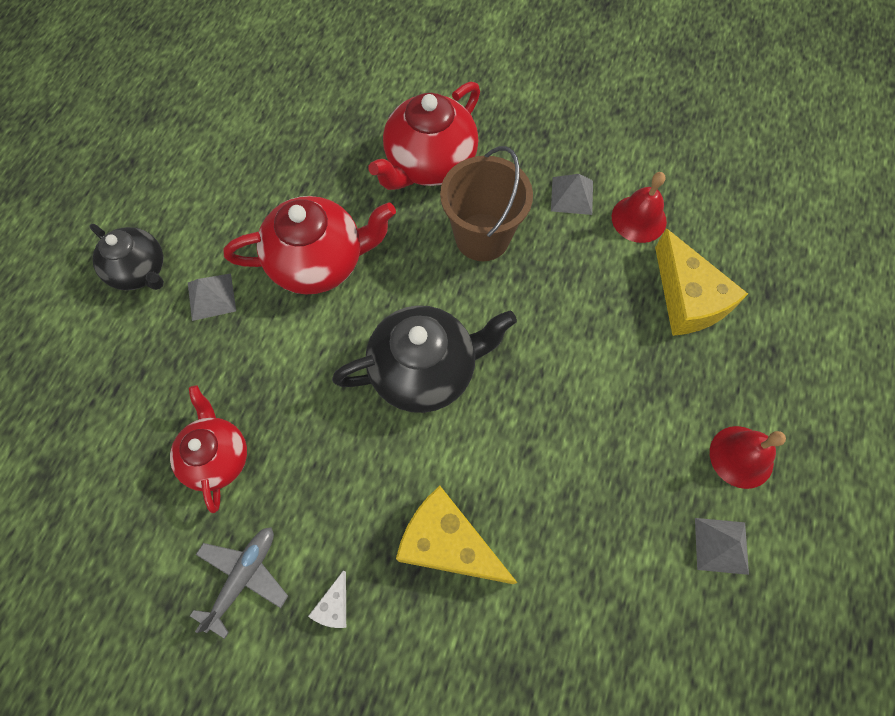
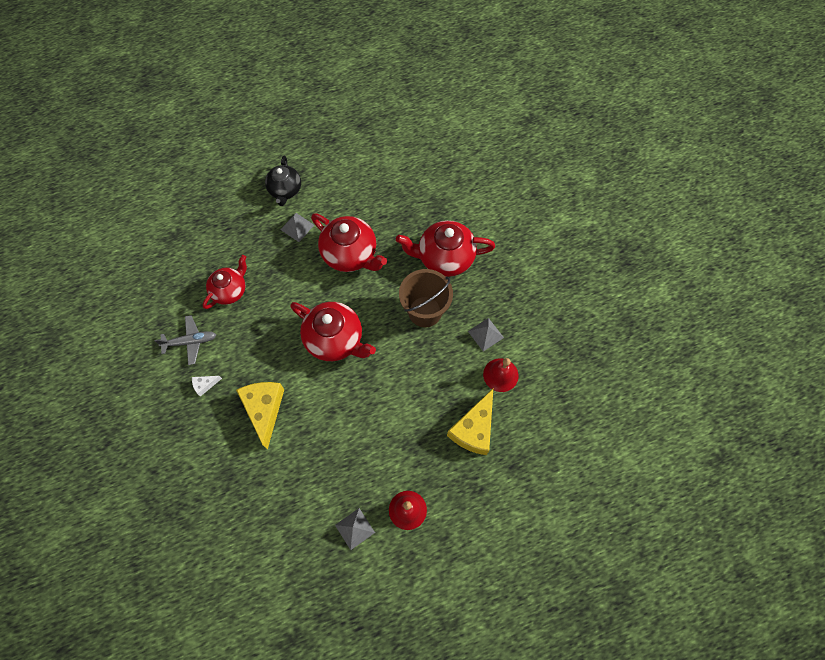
camera: 50 degrees right, 0 degrees up
(425, 370) = (335, 339): black teapot -> red teapot

